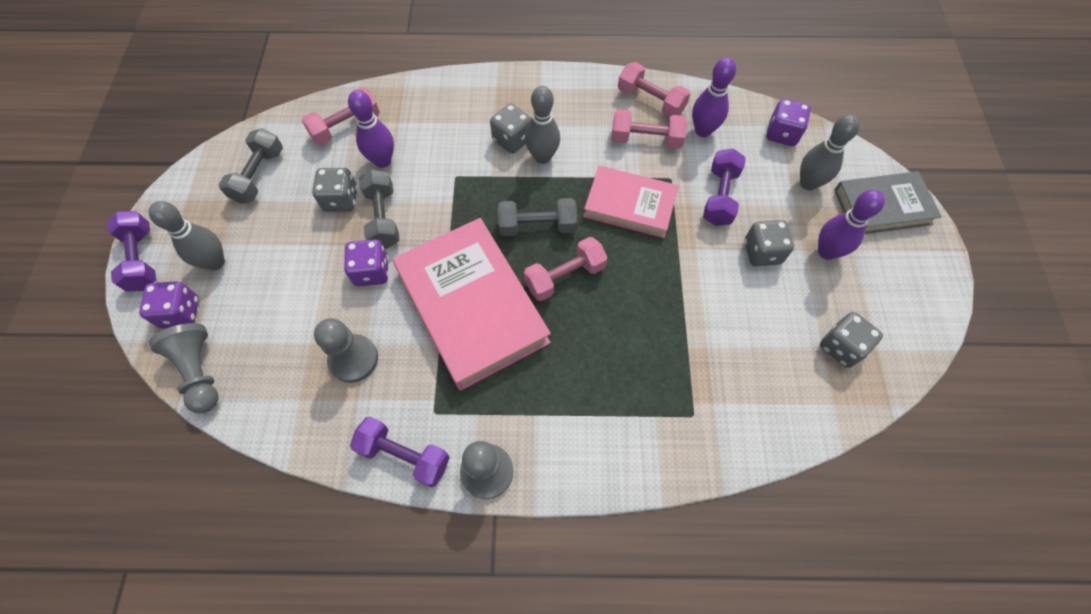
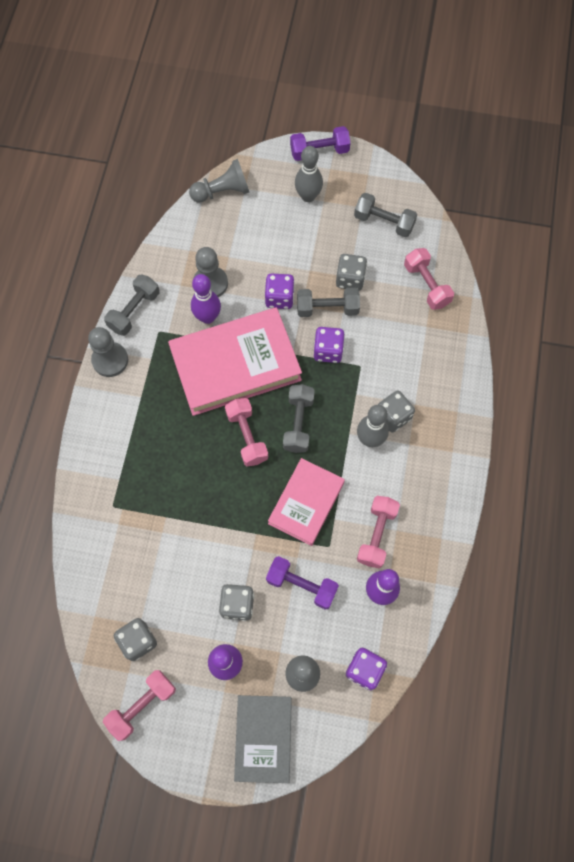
camera: 100 degrees right, 5 degrees up
(181, 313) = (270, 178): purple dice -> purple dice (328, 351)
(382, 161) = (385, 311): purple bowling pin -> purple bowling pin (207, 317)
(404, 455) = (134, 311): purple dumbbell -> grey dumbbell
(650, 101) = (423, 551): pink dumbbell -> pink dumbbell (142, 705)

